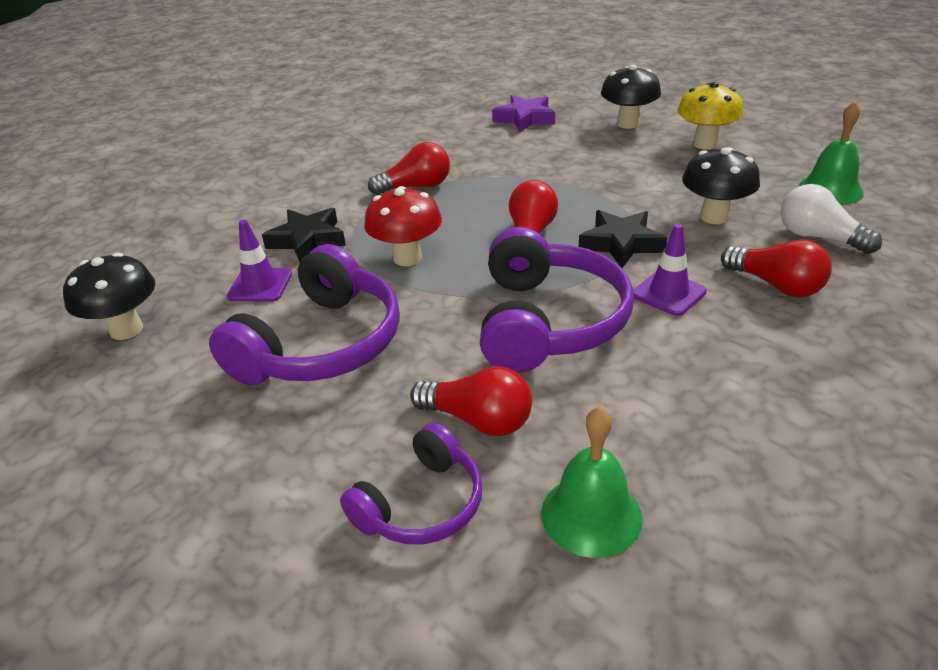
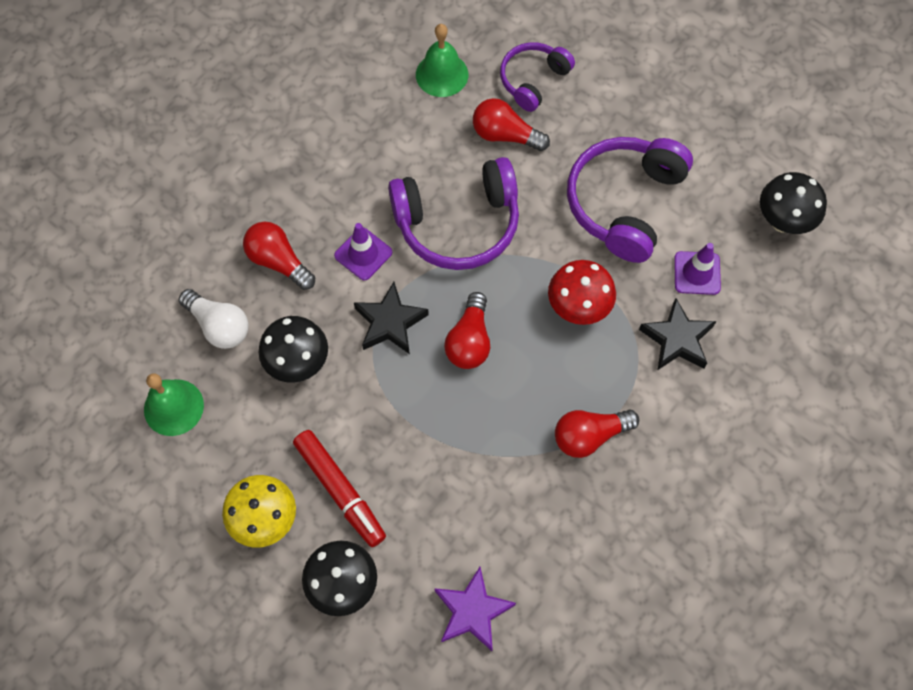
camera: 175 degrees right, 30 degrees up
(548, 321) = (458, 224): purple headphones -> purple headphones turned 105 degrees counterclockwise
(644, 157) = (340, 490): none -> red marker

